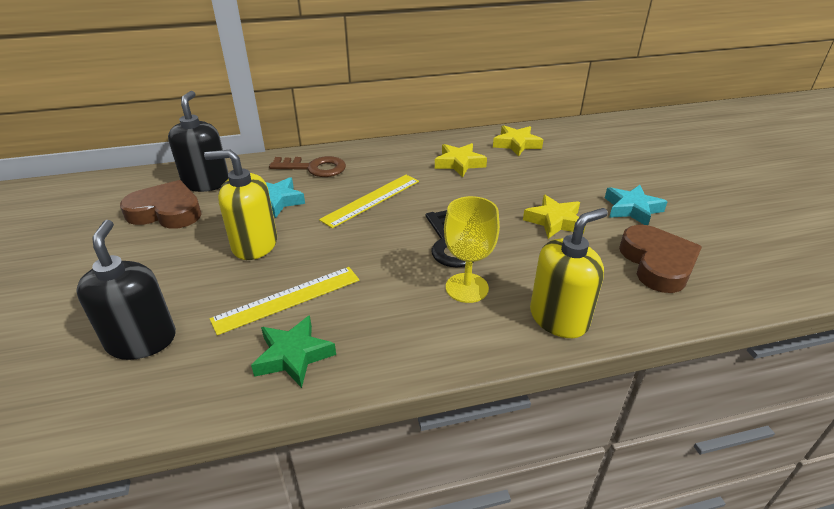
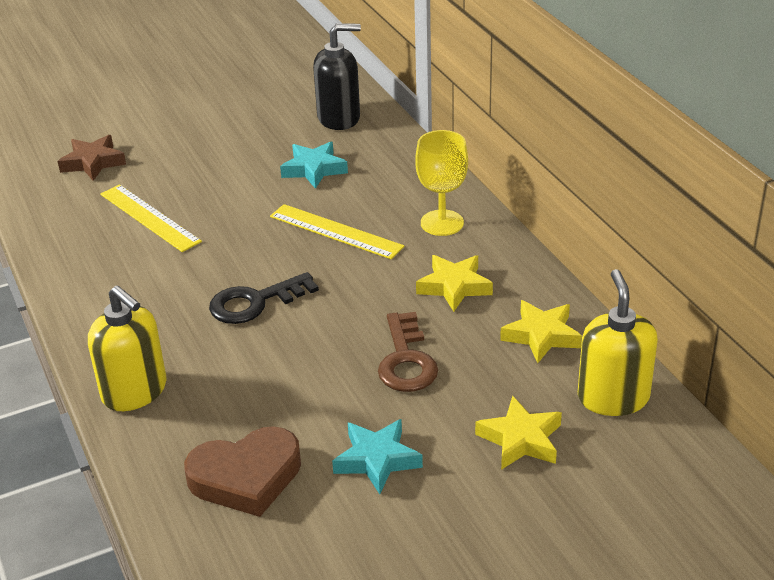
camera: 80 degrees right, 0 degrees up
(142, 340) = (93, 163): black soap dispenser -> brown star
(166, 212) = (277, 113): brown heart -> none
(254, 245) = (230, 178): yellow soap dispenser -> yellow soap dispenser (613, 397)
(293, 356) = (77, 238): green star -> none
(314, 168) = (397, 176): brown key -> brown key (406, 360)
(467, 288) = (178, 323): yellow goblet -> yellow goblet (442, 223)
(554, 221) = (325, 383): yellow star -> yellow star (520, 440)

